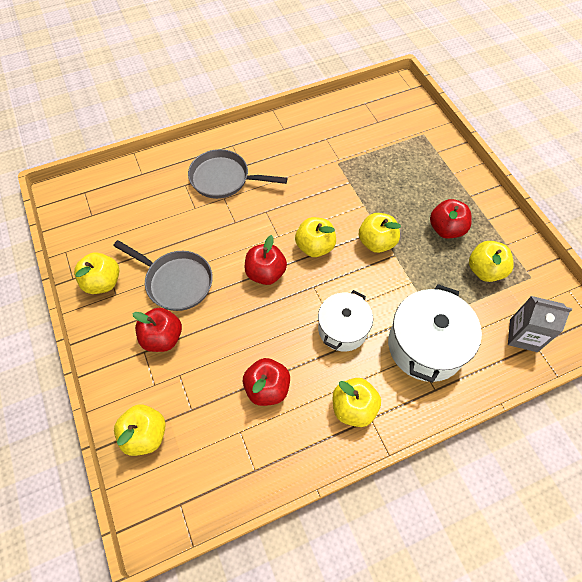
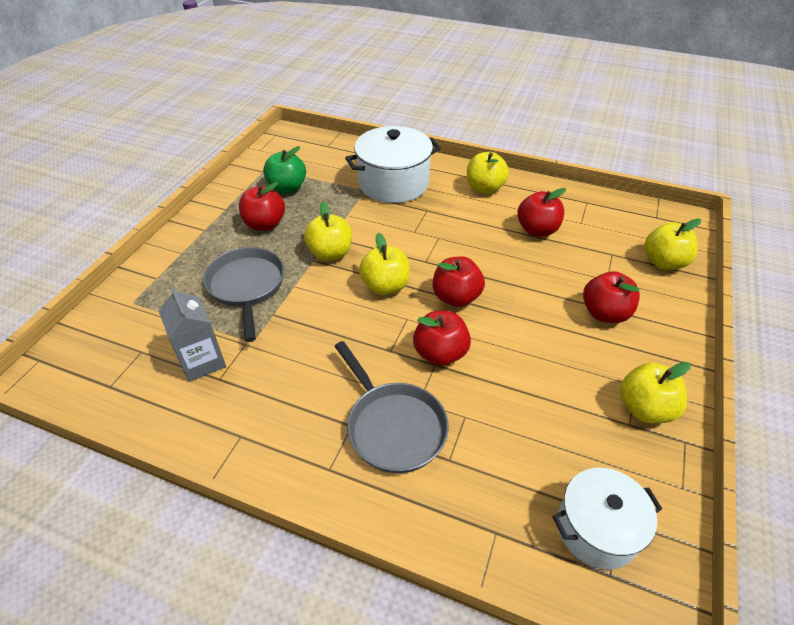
camera: 135 degrees left, 15 degrees down
(176, 281) = (555, 351): grey pan -> grey pan (247, 287)
(238, 230) = (440, 353): none -> red apple
(342, 329) = (438, 224): white pot -> white pot (596, 529)
(485, 270) = (287, 188): yellow apple -> green apple
(523, 335) = (326, 152): grey carton -> grey carton (202, 361)

